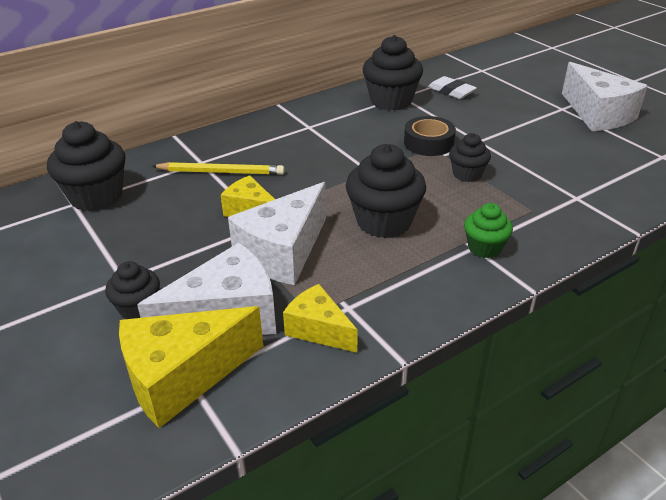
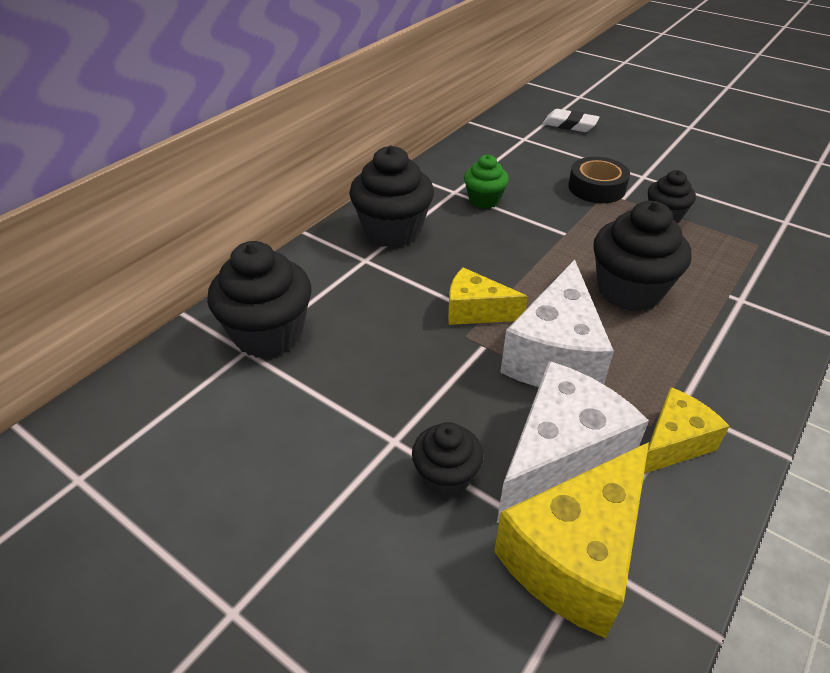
camera: 20 degrees left, 5 degrees up
(221, 172) = (400, 268): yellow pencil -> none
(318, 330) = (673, 443): yellow cheese -> yellow cheese turned 120 degrees clockwise
(391, 101) = (517, 146): black cupcake -> black cupcake (392, 231)
(484, 248) = (752, 298): green cupcake -> green cupcake (484, 200)
(597, 114) = (727, 127): white cheese -> none

